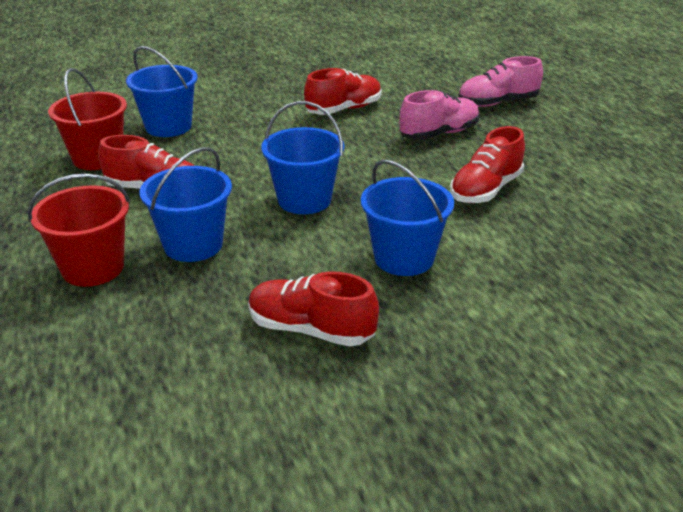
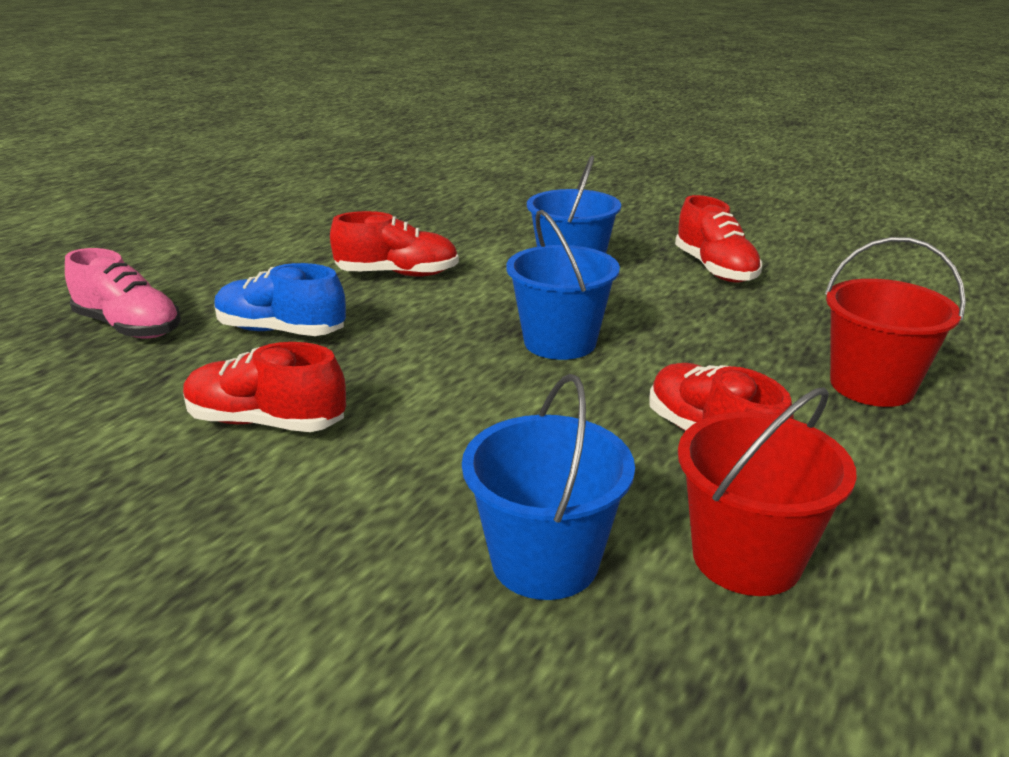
camera: 130 degrees left, 5 degrees down
(193, 245) = (737, 357): blue bucket -> none
(439, 134) = (281, 331): pink shoe -> blue shoe

